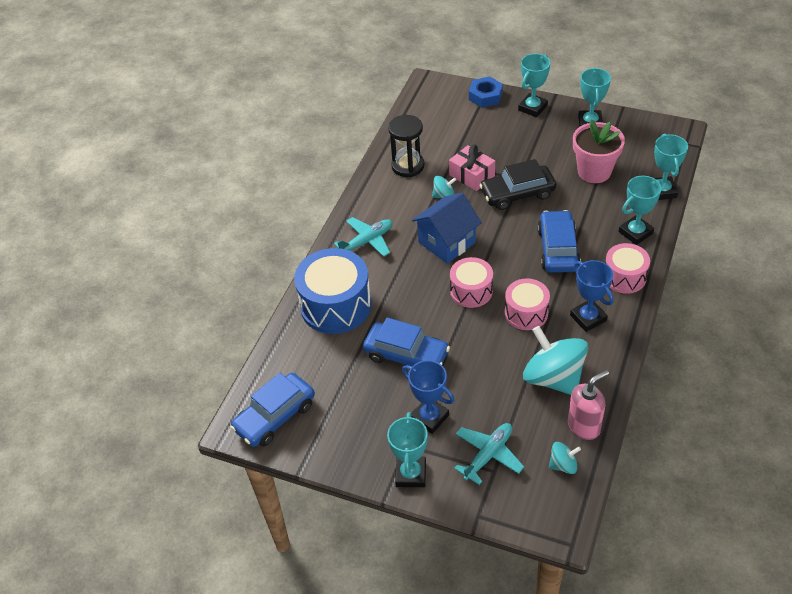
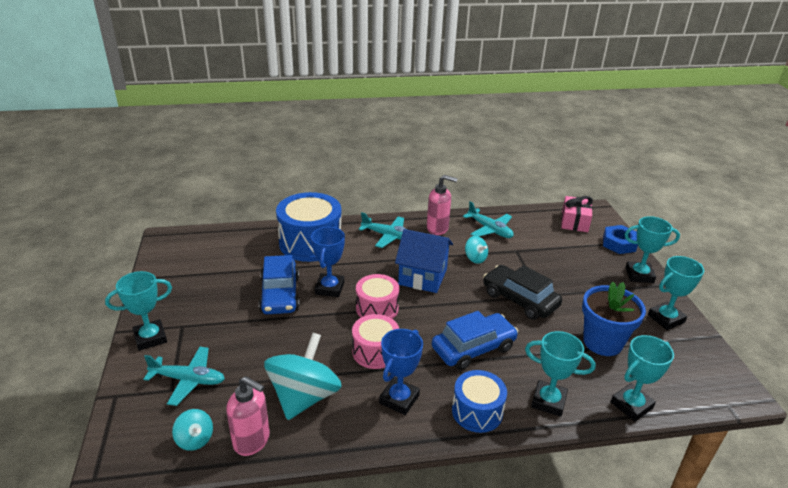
camera: 55 degrees right, 15 degrees down
(275, 416) = (184, 250): blue car -> none
(380, 201) = (437, 228): none -> pink soap dispenser
(408, 166) = (490, 229): black hourglass -> turquoise plane
(429, 417) = (217, 329): blue trophy -> blue trophy (329, 288)
(472, 175) = (514, 266): pink gift -> pink gift (574, 222)
(594, 171) = (602, 342): pink flower pot -> blue flower pot
(624, 277) = (477, 411): pink drum -> blue drum

